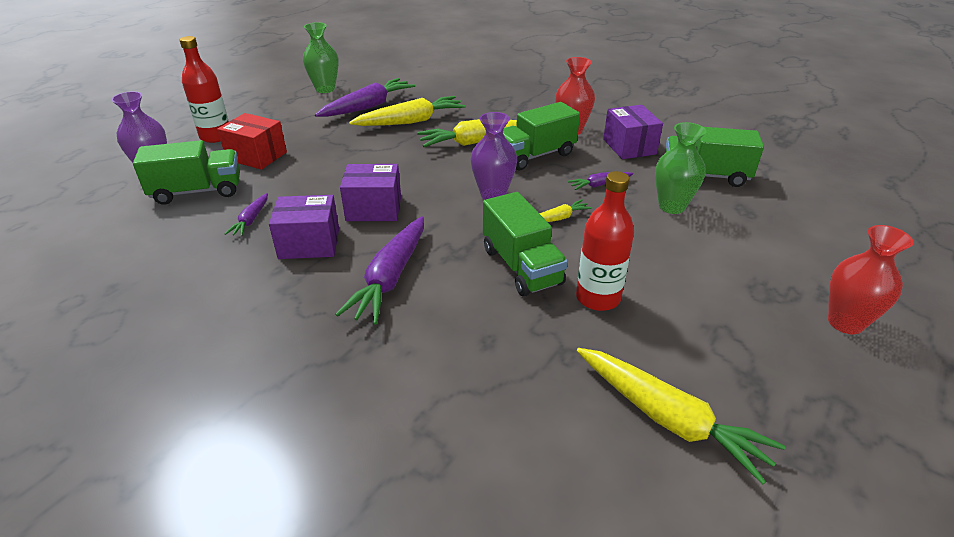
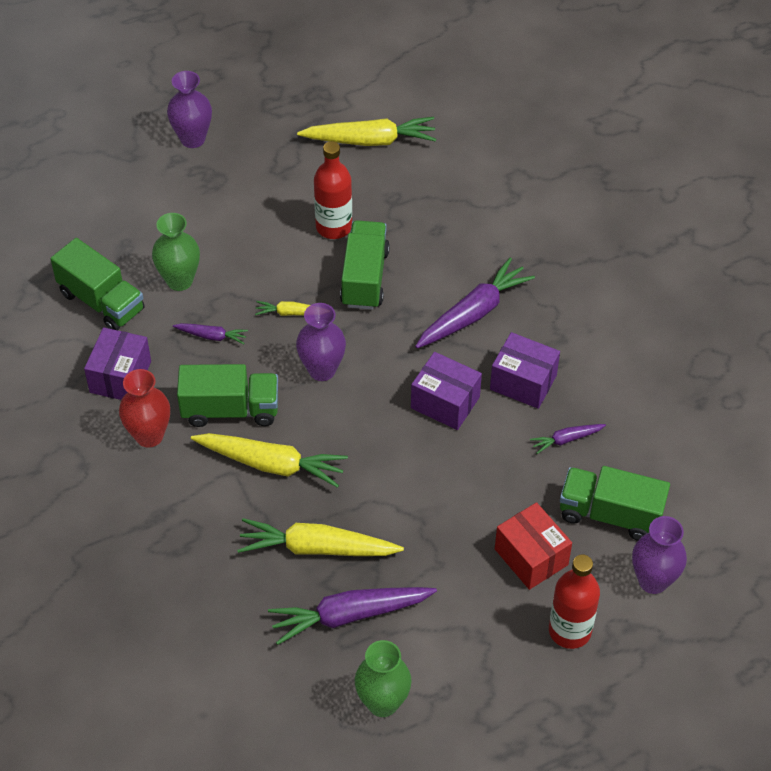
camera: 150 degrees left, 15 degrees up
(251, 220) = (566, 440): purple carrot -> purple carrot turned 150 degrees counterclockwise
(669, 419) = (370, 140): yellow carrot -> yellow carrot turned 105 degrees clockwise
(845, 323) = (193, 139): red vase -> purple vase

